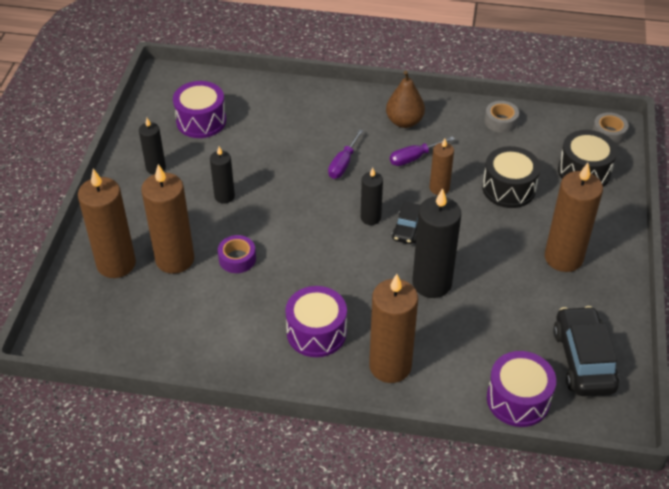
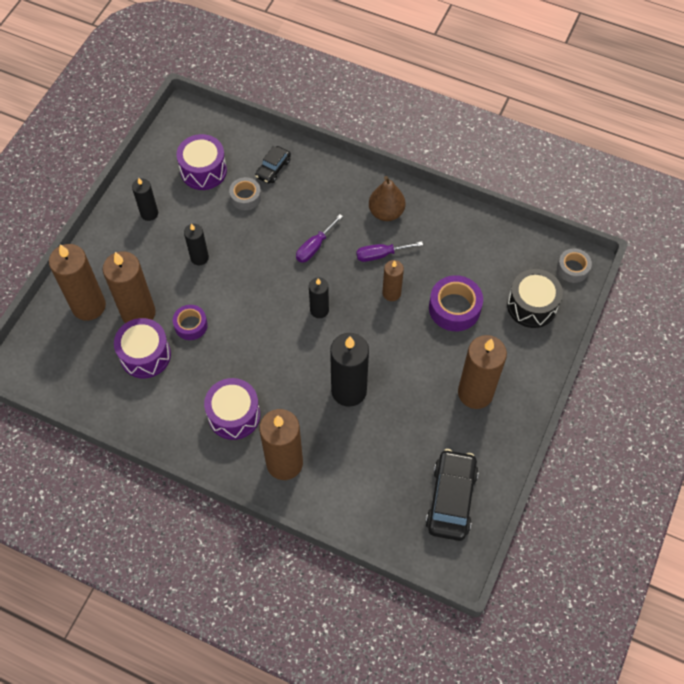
camera: 15 degrees right, 15 degrees up
(407, 228) = (348, 329): black car -> black car (273, 169)
(500, 121) = (476, 232): grey tape -> grey tape (245, 197)
(508, 188) = (454, 308): black drum -> purple tape
(518, 399) = (380, 522): purple drum -> purple drum (145, 355)

